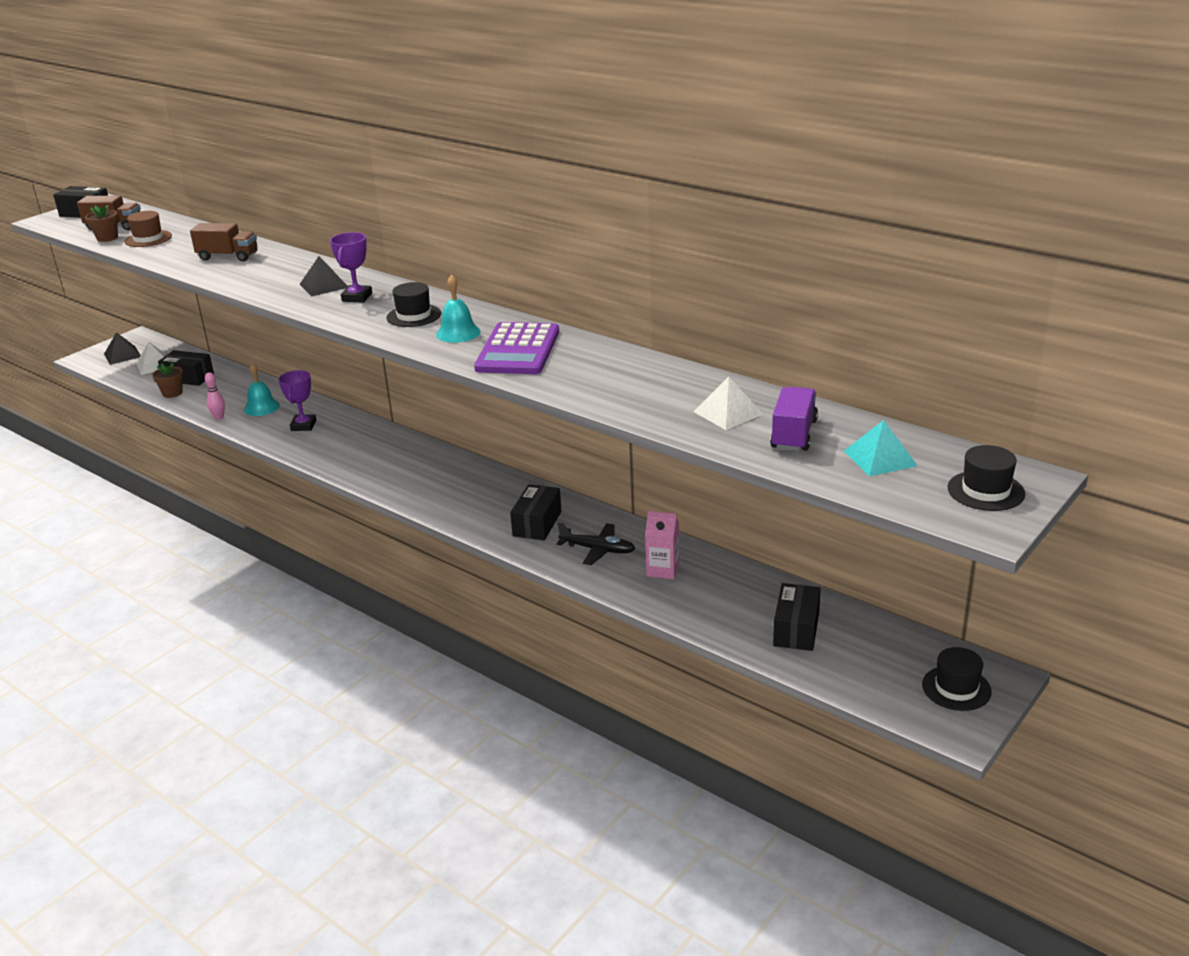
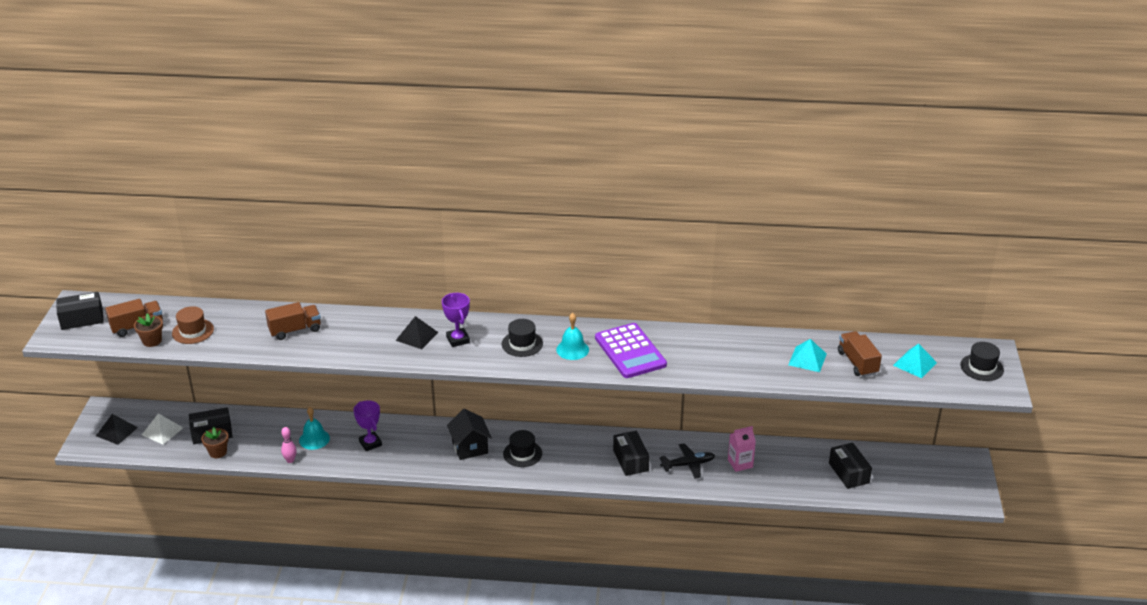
camera: 35 degrees left, 5 degrees up
(388, 458) = (470, 447): none -> black house
(728, 413) = (807, 359): white pyramid -> turquoise pyramid
(793, 435) = (857, 363): purple truck -> brown truck
(956, 688) = (955, 475): black hat -> black hat (522, 454)

